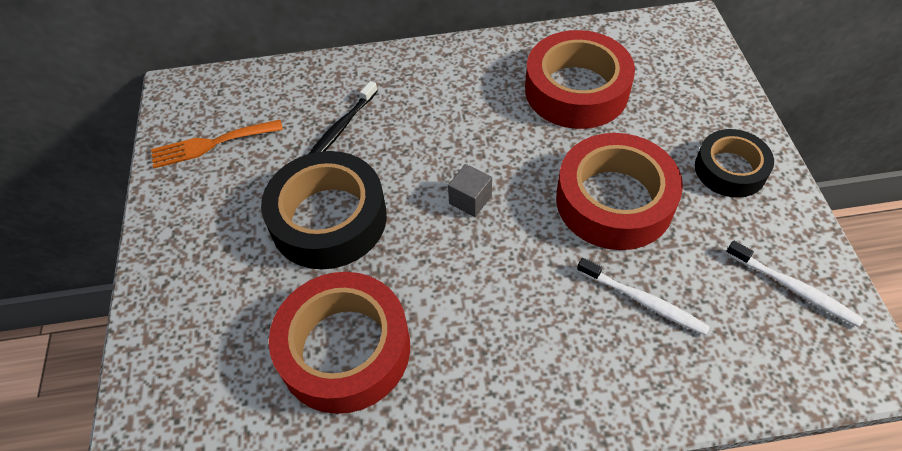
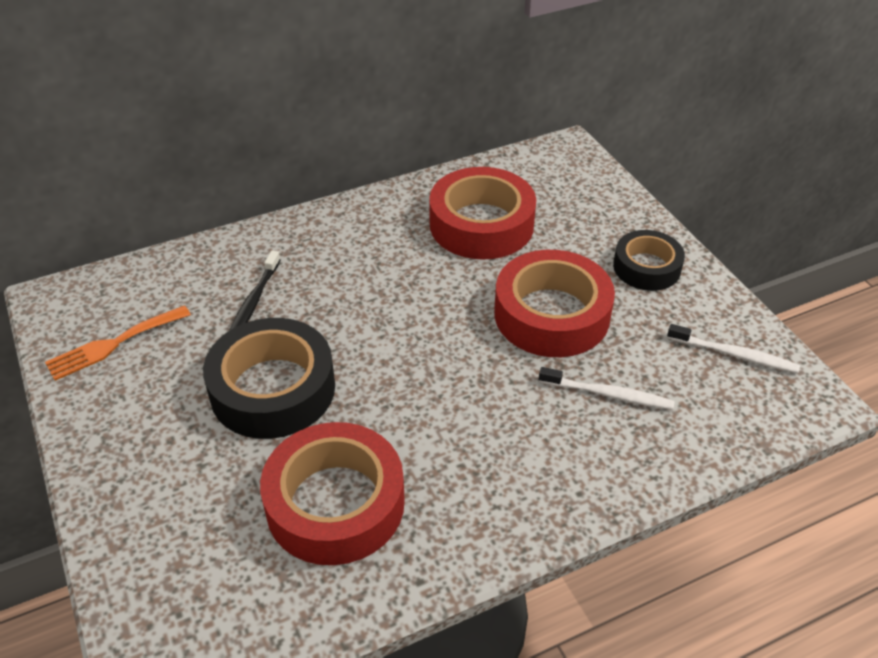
camera: 20 degrees left, 10 degrees down
(470, 200) = (413, 341): grey cube -> none

